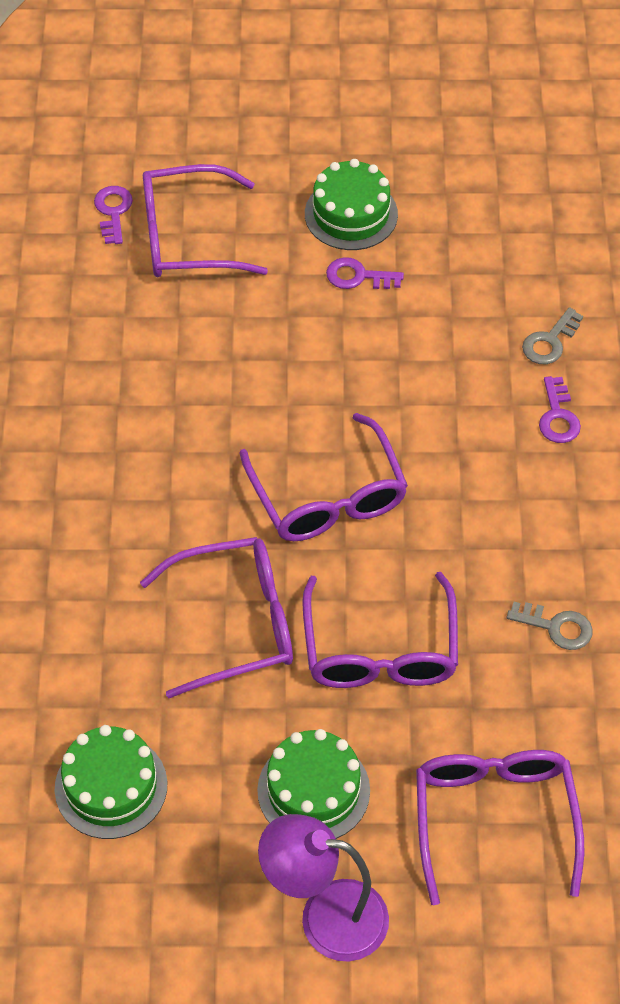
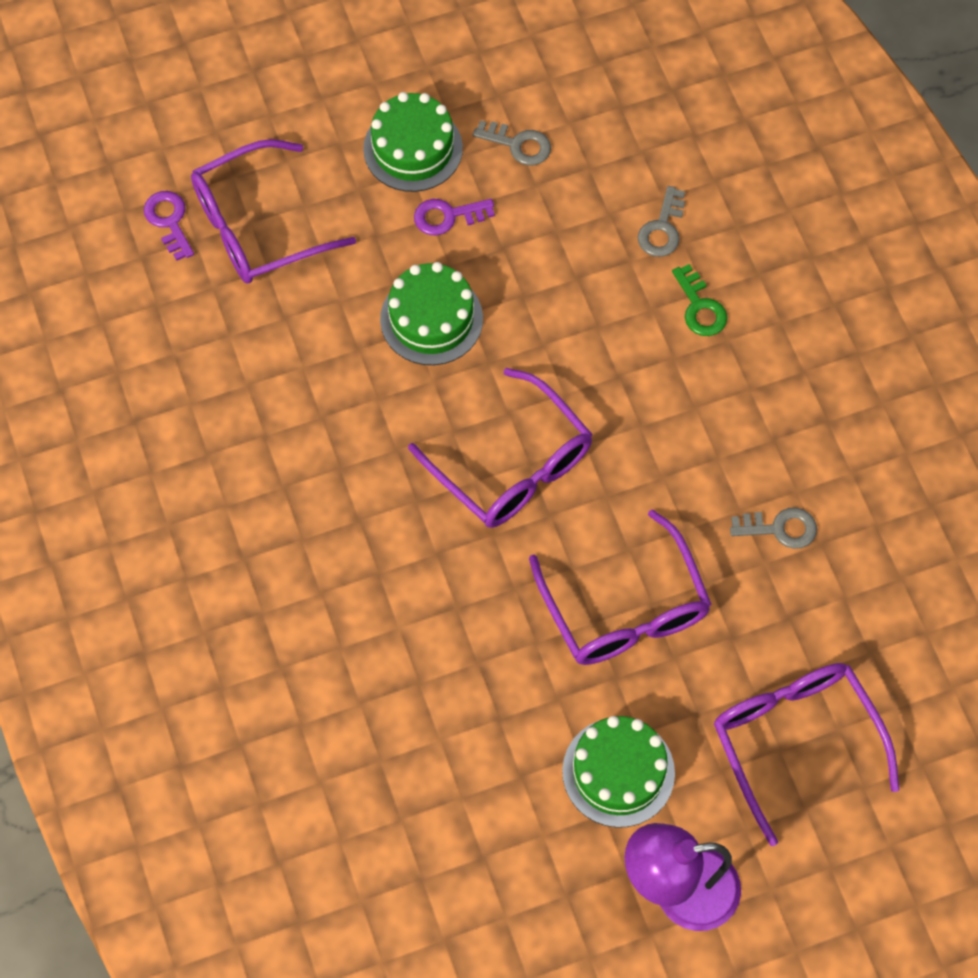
camera: 20 degrees left, 10 degrees up
(111, 786) = (426, 836): green cake -> green cake (431, 319)
(235, 623) = (476, 628): purple glasses -> none
(447, 237) = (518, 144): none -> grey key
(558, 416) = (700, 307): purple key -> green key

